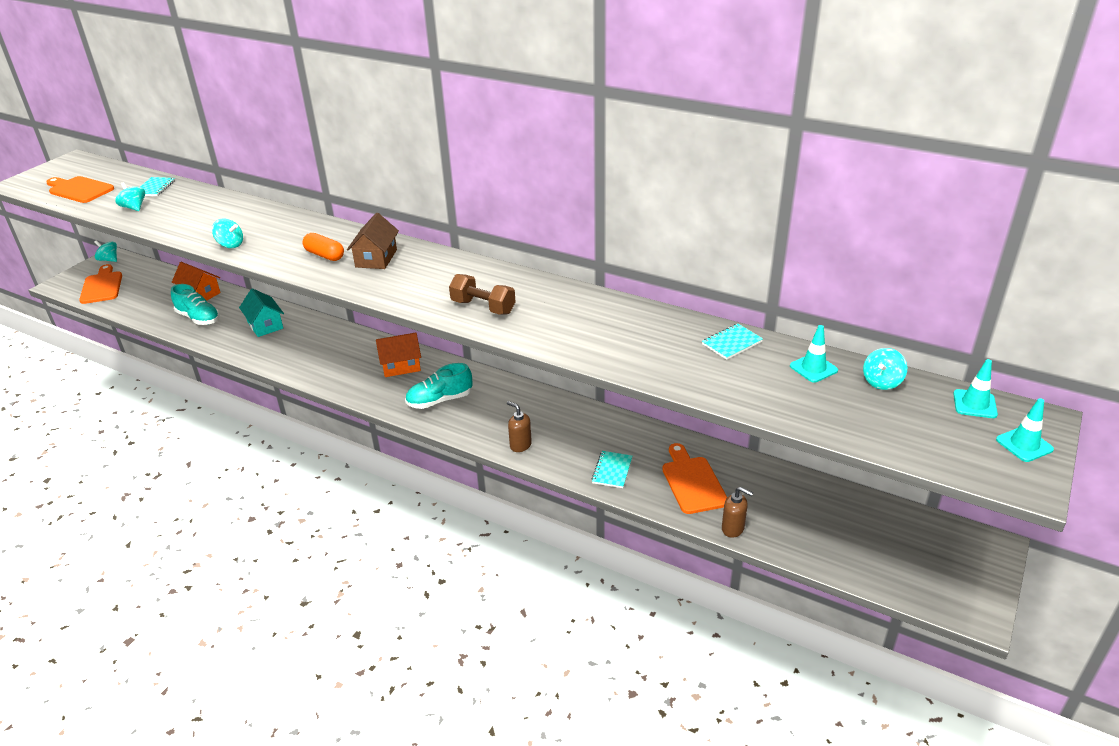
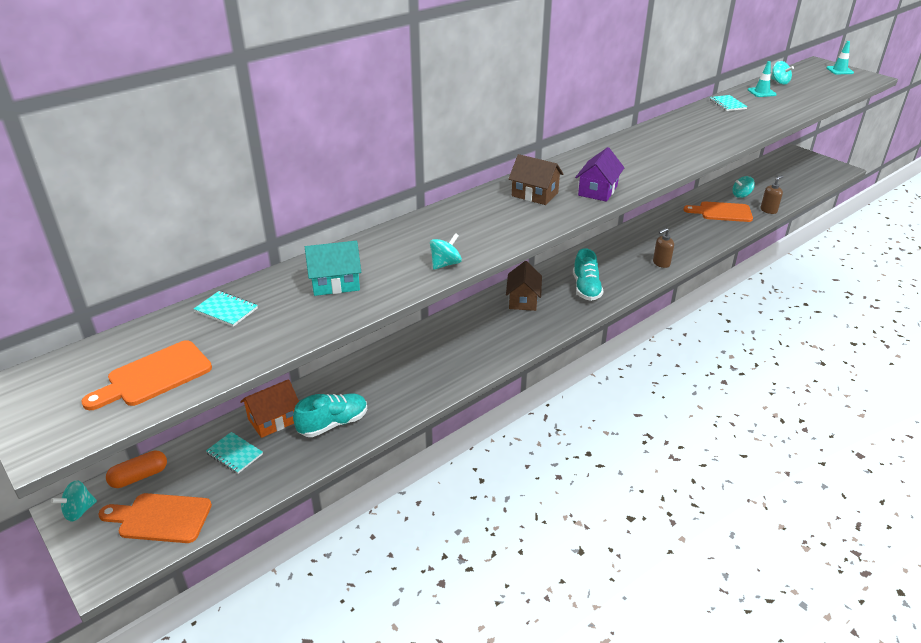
camera: 70 degrees left, 0 degrees up
(134, 208) = (275, 327): turquoise spinning top -> turquoise spinning top (741, 195)
(265, 325) = (389, 373): turquoise house -> turquoise house (335, 283)
(325, 255) = (510, 216): orange capsule -> orange capsule (139, 476)
(400, 288) = (597, 190): none -> purple house
(401, 366) = (523, 300): orange house -> brown house
(483, 307) = (646, 164): brown dumbbell -> none
(612, 470) = (702, 235): turquoise notebook -> turquoise notebook (234, 454)
(974, 404) = (804, 70): turquoise traffic cone -> none

